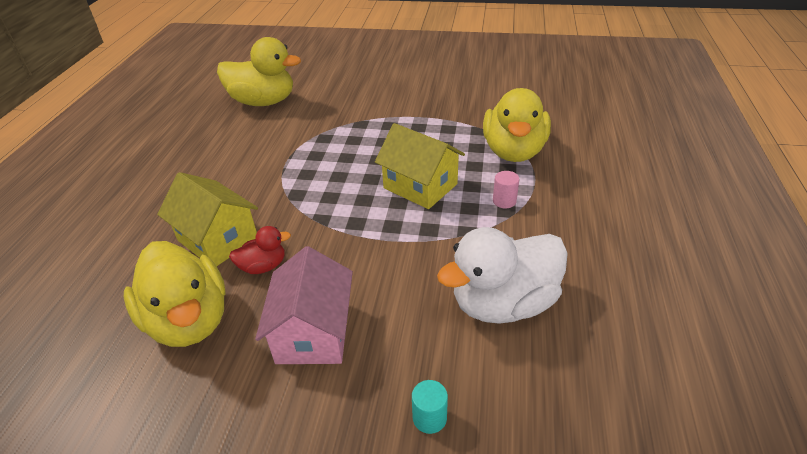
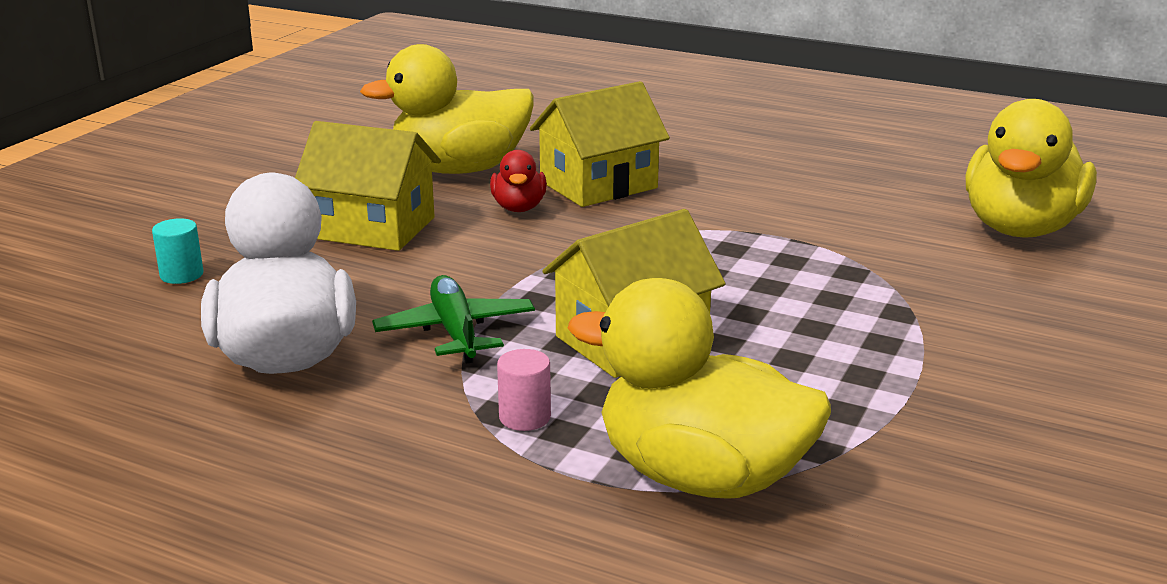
camera: 105 degrees right, 15 degrees down
(313, 332) = (373, 228): pink house -> yellow house
(441, 244) = (456, 332): none -> green plane

